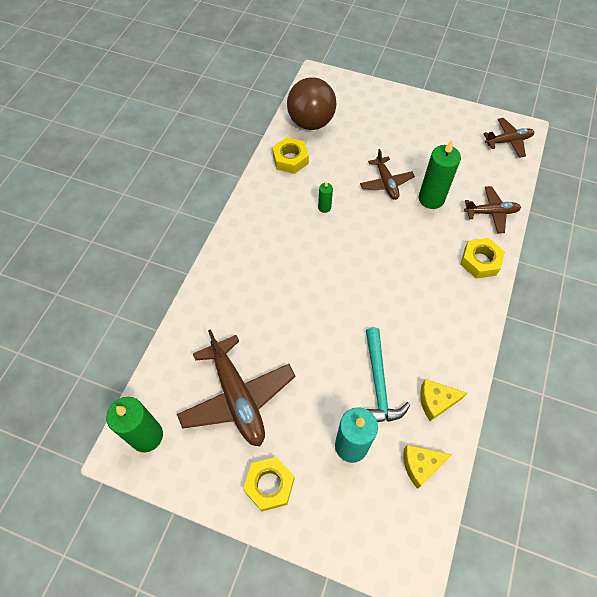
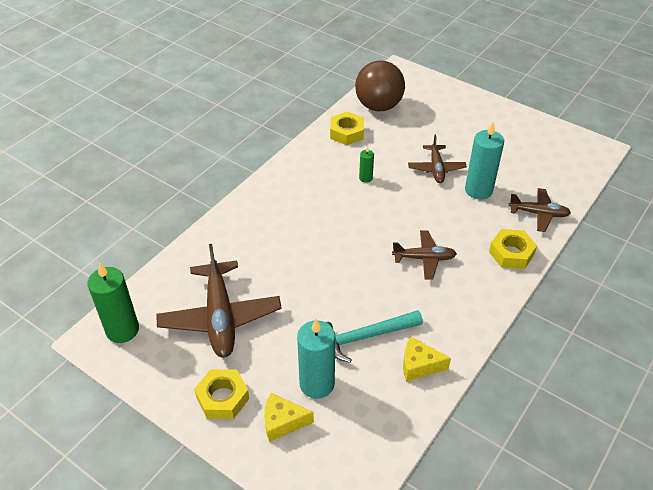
camera: 15 degrees right, 15 degrees down
(378, 383) = (365, 337): turquoise hammer -> turquoise hammer turned 60 degrees clockwise
(421, 465) = (382, 418): yellow cheese -> yellow cheese (282, 422)
(431, 199) = (478, 190): green candle -> turquoise candle
(508, 141) = (579, 155): brown plane -> brown plane (424, 258)

